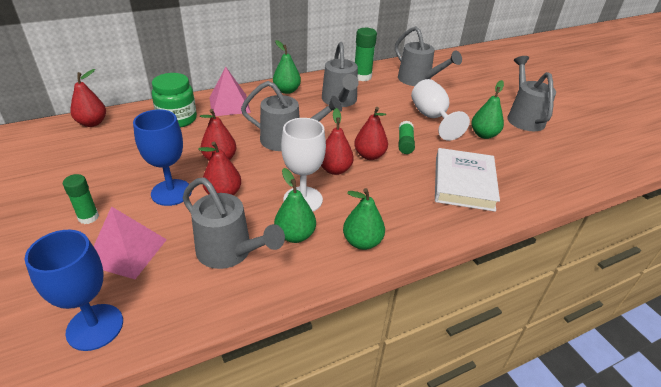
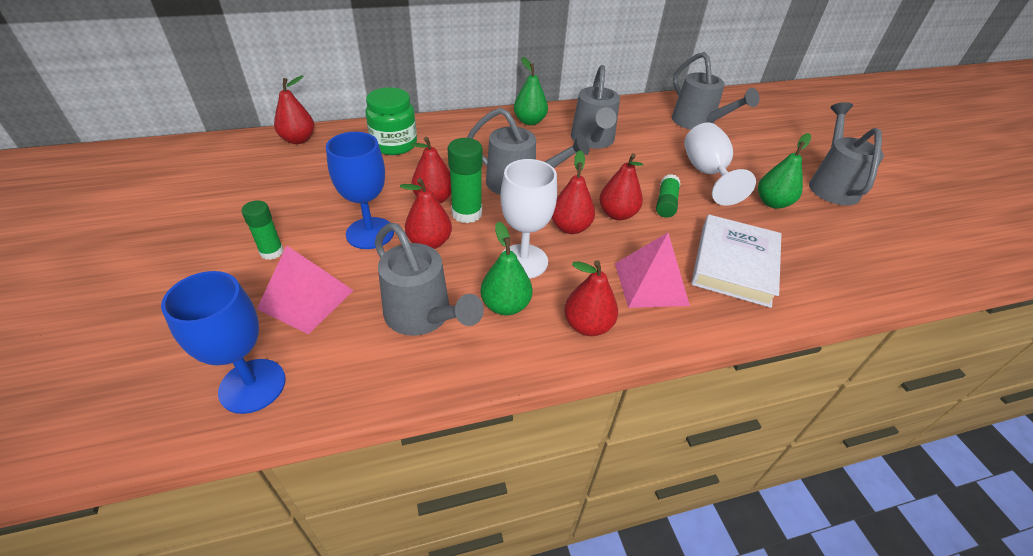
camera: 10 degrees right, 5 degrees up
(229, 105) = (458, 133): pink pyramid -> pink pyramid (650, 284)
(362, 77) = (626, 112): green glue stick -> green glue stick (466, 213)
(362, 242) = (587, 325): green pear -> red pear

